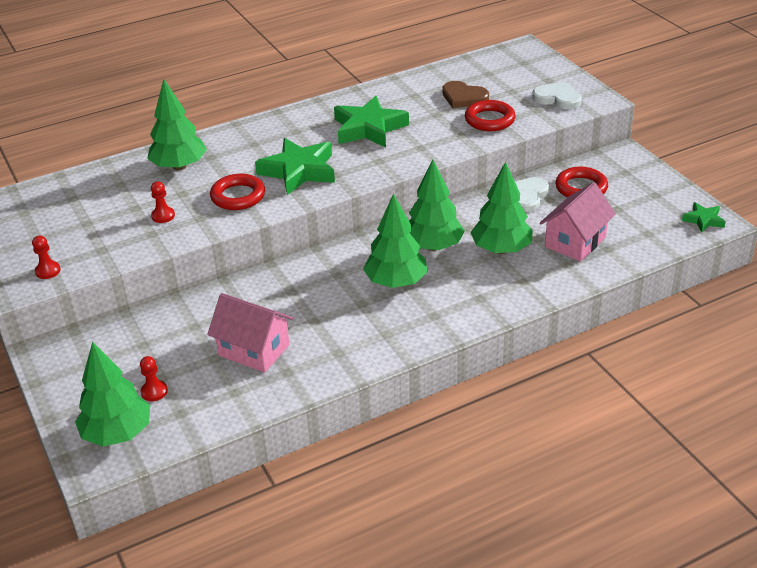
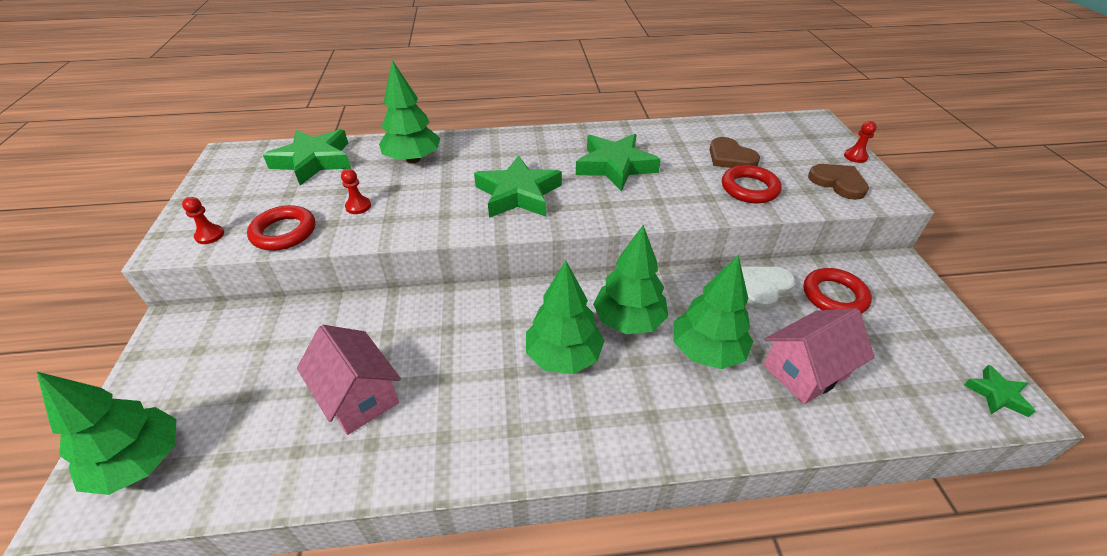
camera: 20 degrees right, 5 degrees up
(82, 191) = (314, 161): none -> green star
(154, 392) = (222, 415): red pawn -> red pawn (855, 156)
(238, 196) = (441, 205): red ring -> red ring (284, 232)
(557, 98) = (838, 183): white heart -> brown heart

